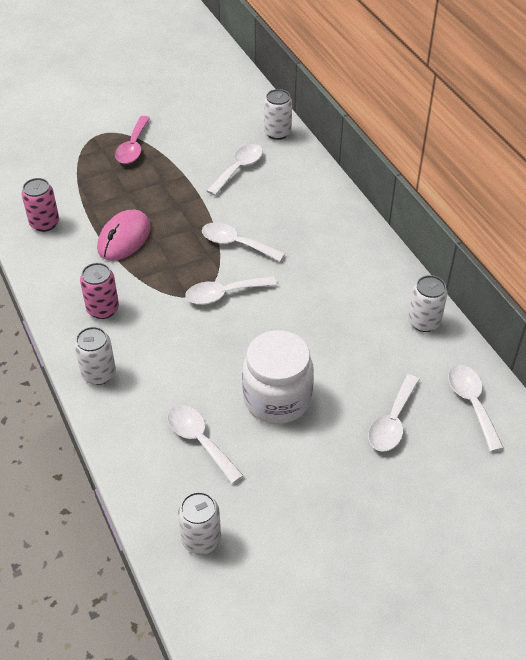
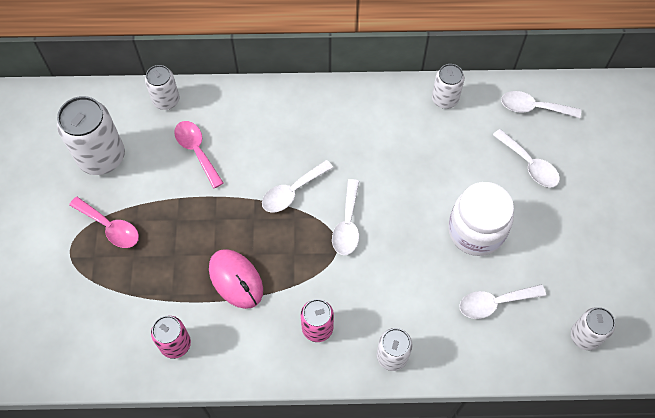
camera: 65 degrees left, 15 degrees up
(196, 118) = (102, 157): none -> white can
(238, 169) = (197, 151): white spoon -> pink spoon

